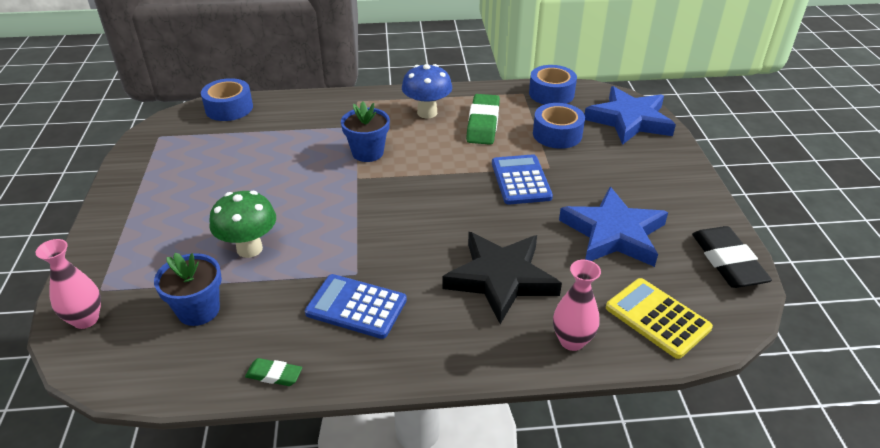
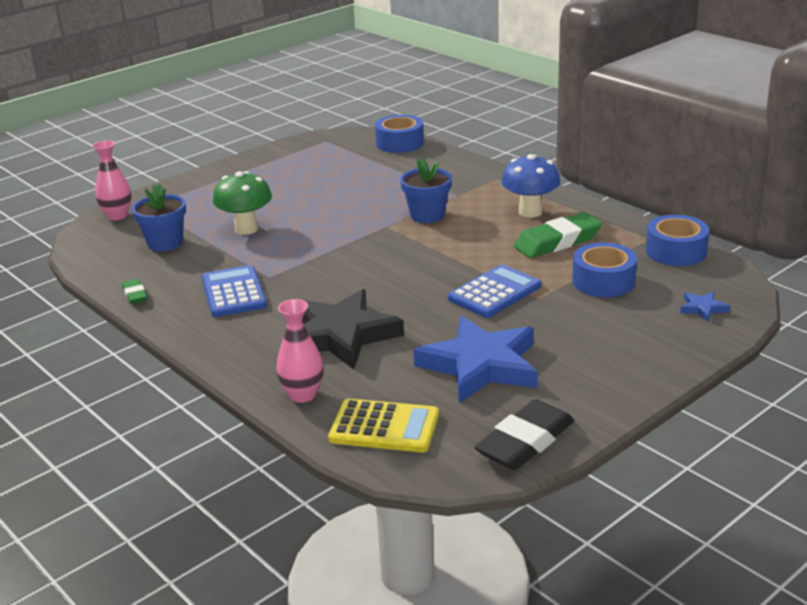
camera: 55 degrees right, 10 degrees down
(629, 120) = (702, 308): blue star -> blue star, size x0.41
(657, 318) = (384, 427): yellow calculator -> yellow calculator turned 90 degrees clockwise

